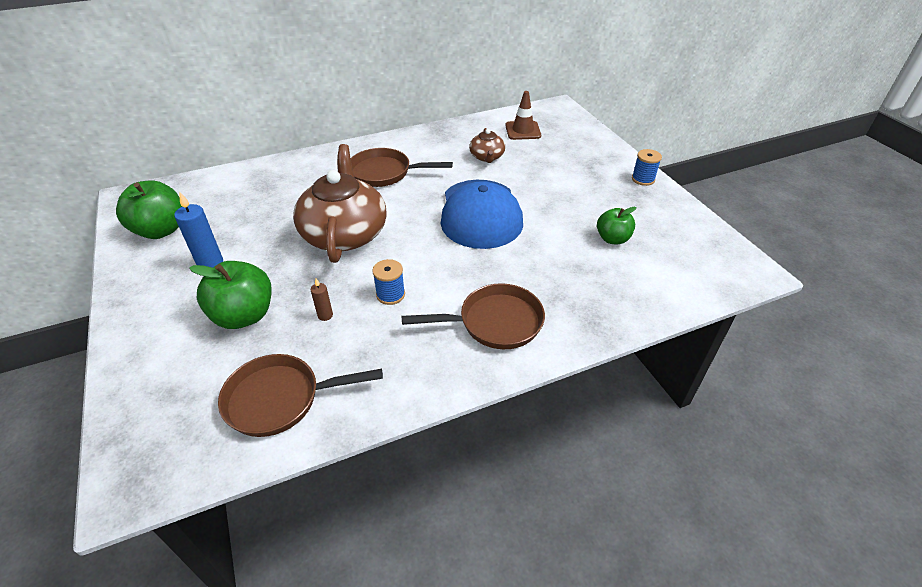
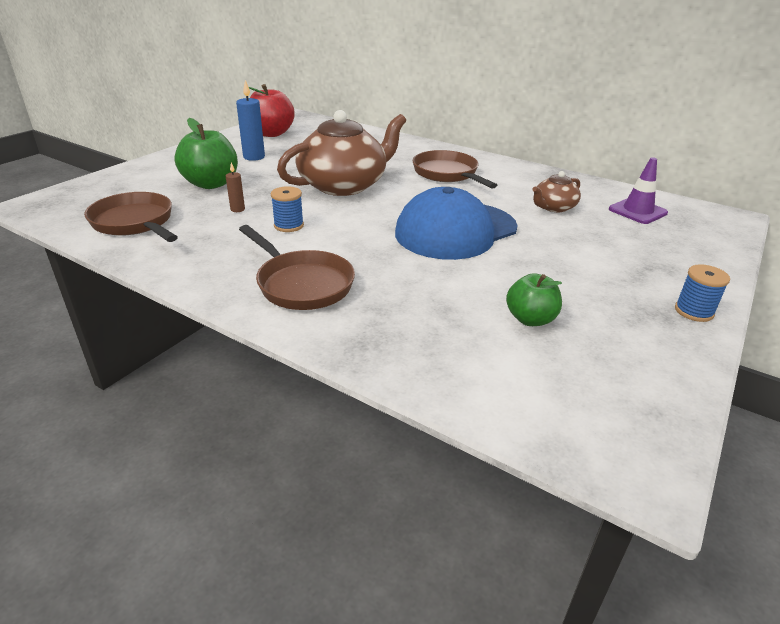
camera: 55 degrees right, 10 degrees down
(161, 230) = (271, 133): green apple -> red apple
(523, 131) = (637, 211): brown traffic cone -> purple traffic cone

